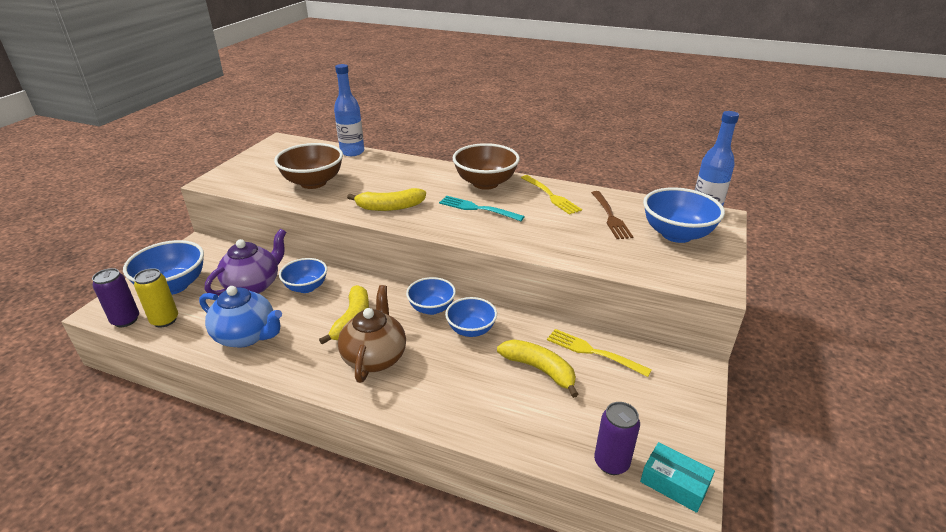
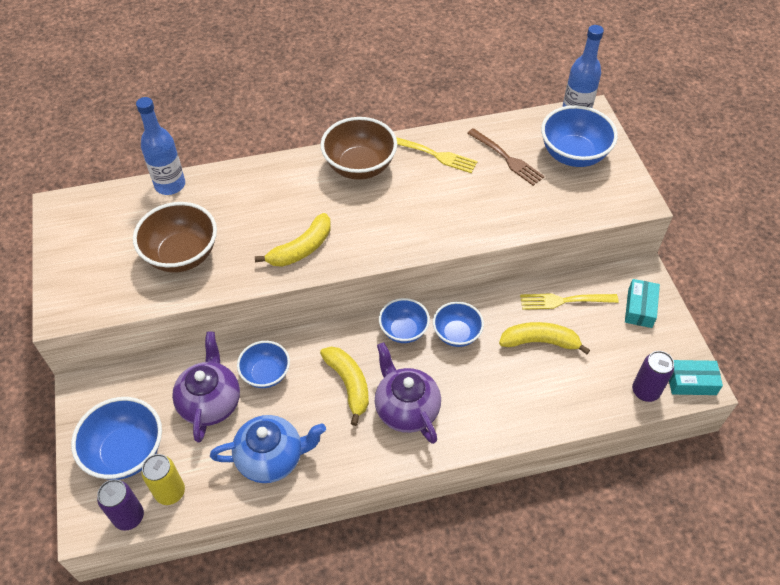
camera: 35 degrees left, 20 degrees up
(375, 357) = (406, 409): brown teapot -> purple teapot
(477, 209) = (385, 207): turquoise fork -> none
(668, 392) = (640, 308): none -> turquoise box

